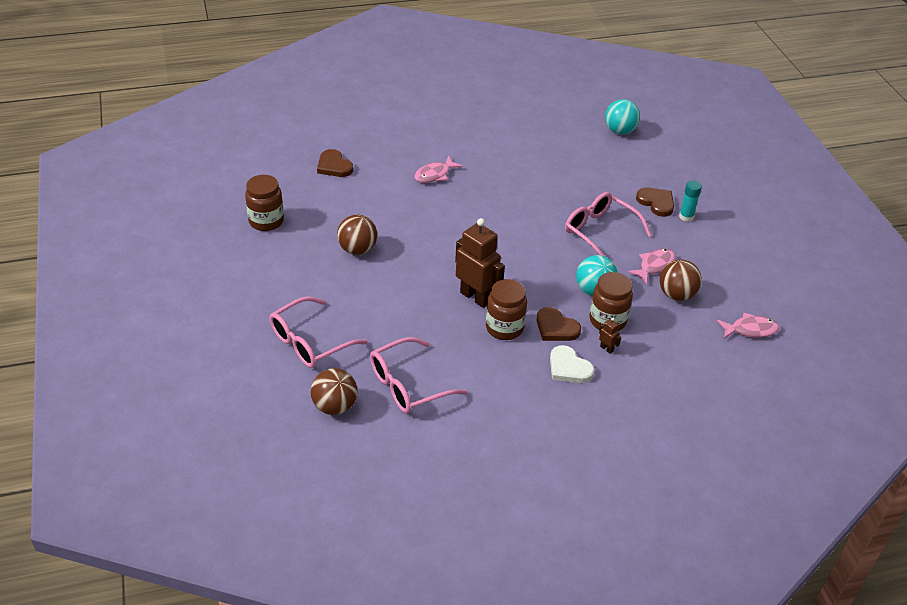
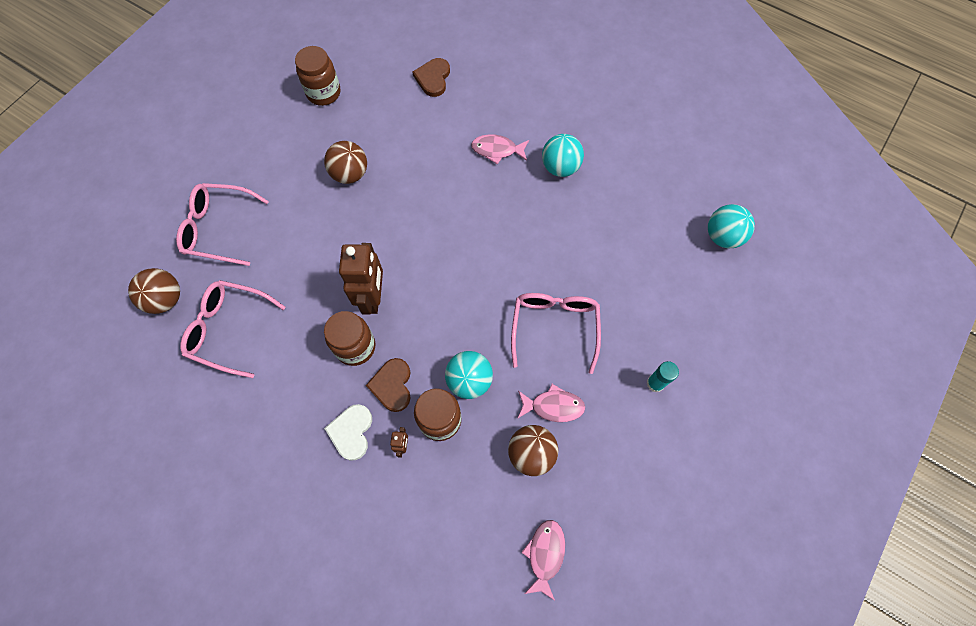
camera: 50 degrees right, 25 degrees up
(485, 158) = (560, 167): none -> turquoise ball
(656, 203) = (648, 343): brown heart -> none
(750, 330) = (545, 554): pink fish -> pink fish turned 120 degrees counterclockwise

